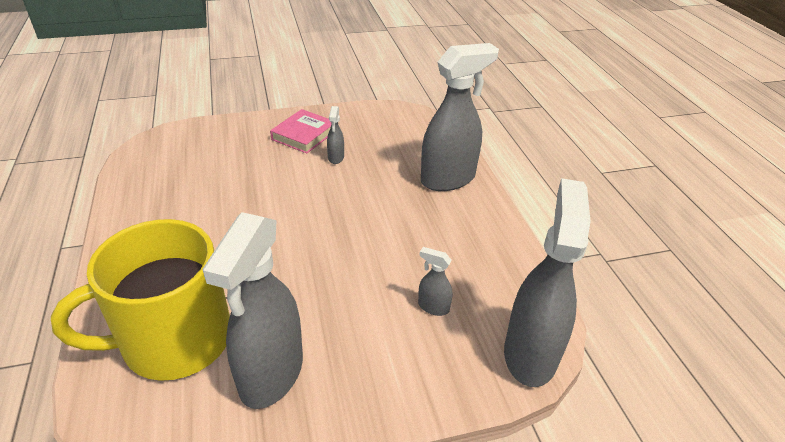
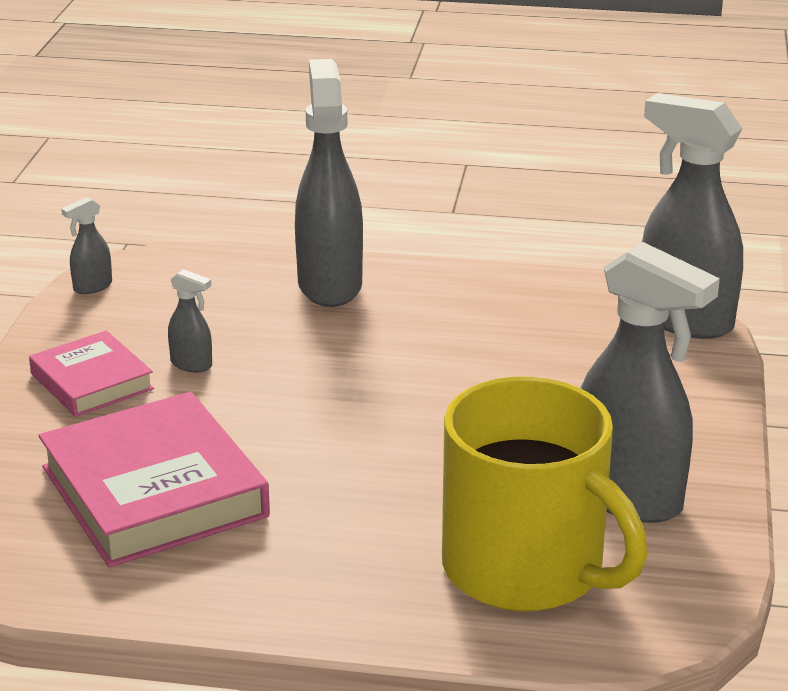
camera: 65 degrees left, 10 degrees down
(174, 340) = (527, 569): yellow mug -> yellow mug turned 45 degrees counterclockwise
(215, 179) = (154, 492): none -> pink book
(433, 307) = (579, 361): grey spray bottle -> grey spray bottle (92, 287)

